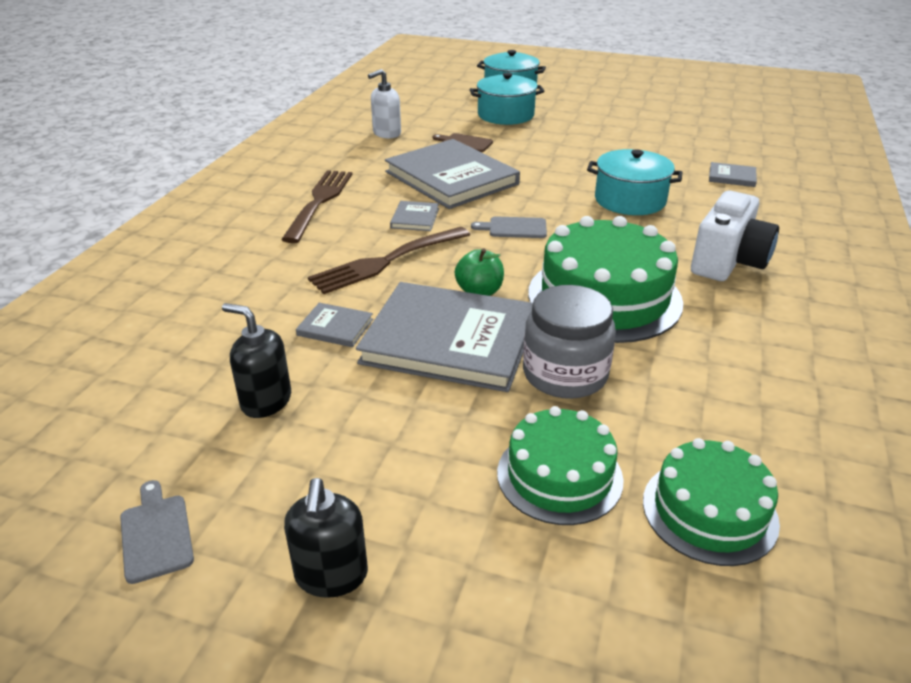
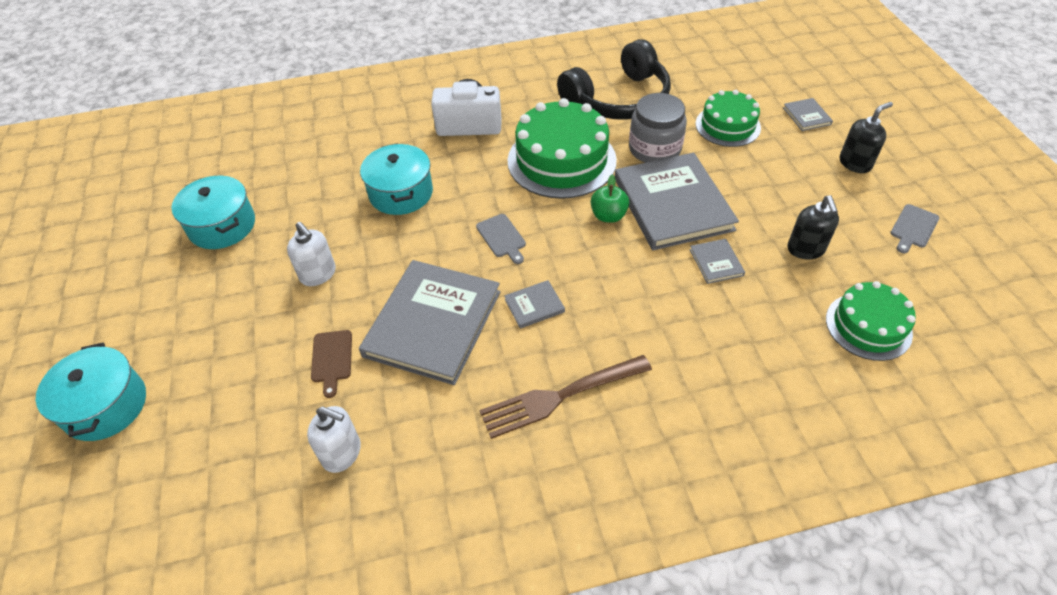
camera: 120 degrees left, 15 degrees up
(388, 261) = (615, 284): brown fork -> none
(505, 115) = (217, 364): turquoise pot -> turquoise pot (222, 226)
(556, 152) = (318, 274): none -> white soap dispenser
(709, 511) = (699, 83): green cake -> green cake (868, 326)
(712, 393) = (618, 99): none -> black headphones
(732, 177) = (314, 153): grey book -> grey book (806, 116)

